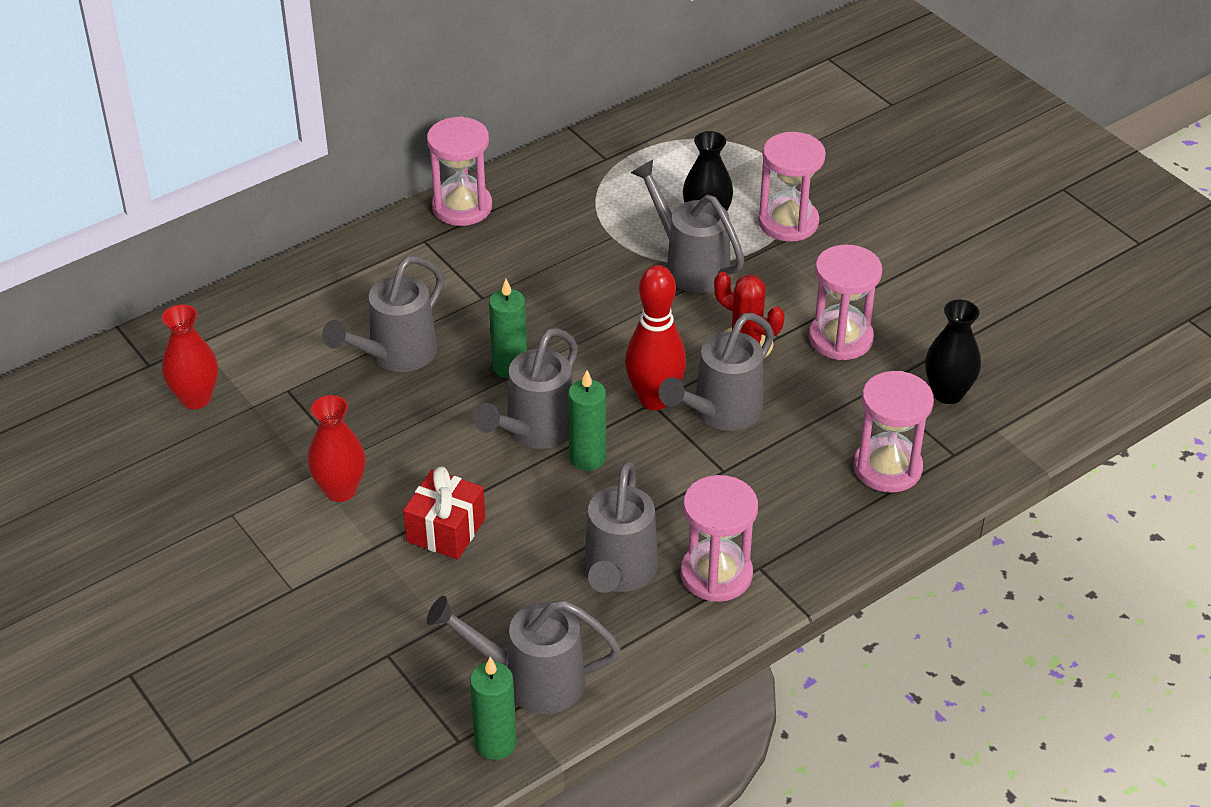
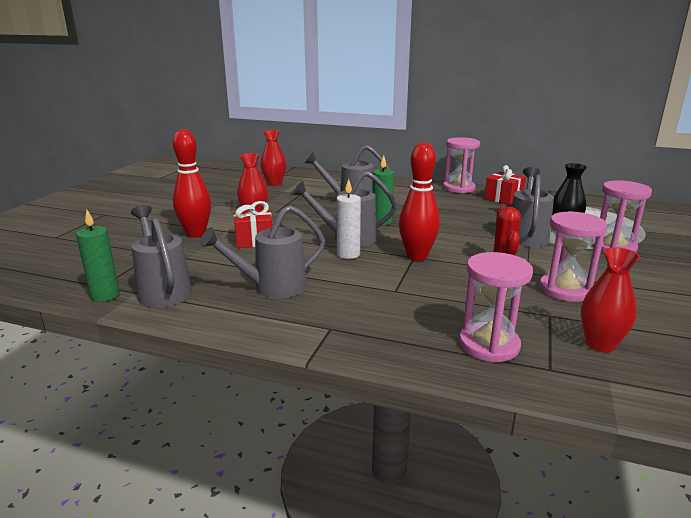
camera: 55 degrees right, 20 degrees down
(353, 585) = (196, 234): none -> red bowling pin
(551, 194) = (503, 198): none -> red gift
(587, 458) = (348, 254): green candle -> white candle
(716, 574) = (306, 316): pink hourglass -> none
(721, 412) = (439, 275): grey watering can -> none
(948, 393) = (600, 344): black vase -> red vase

